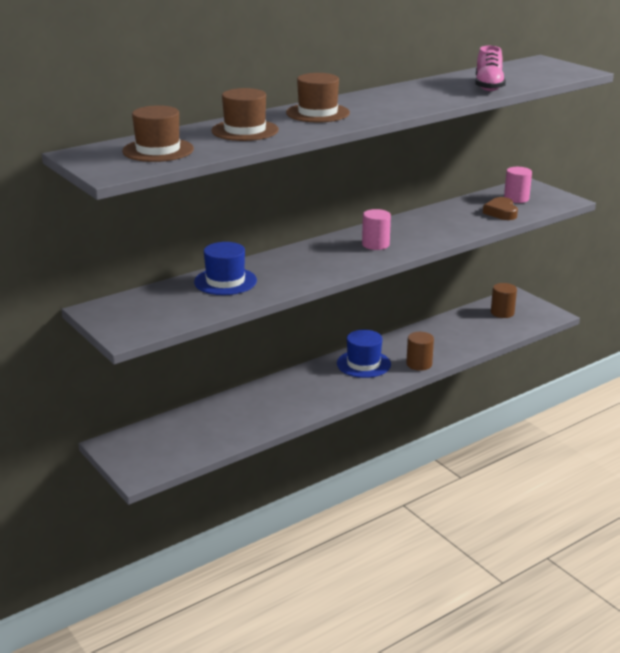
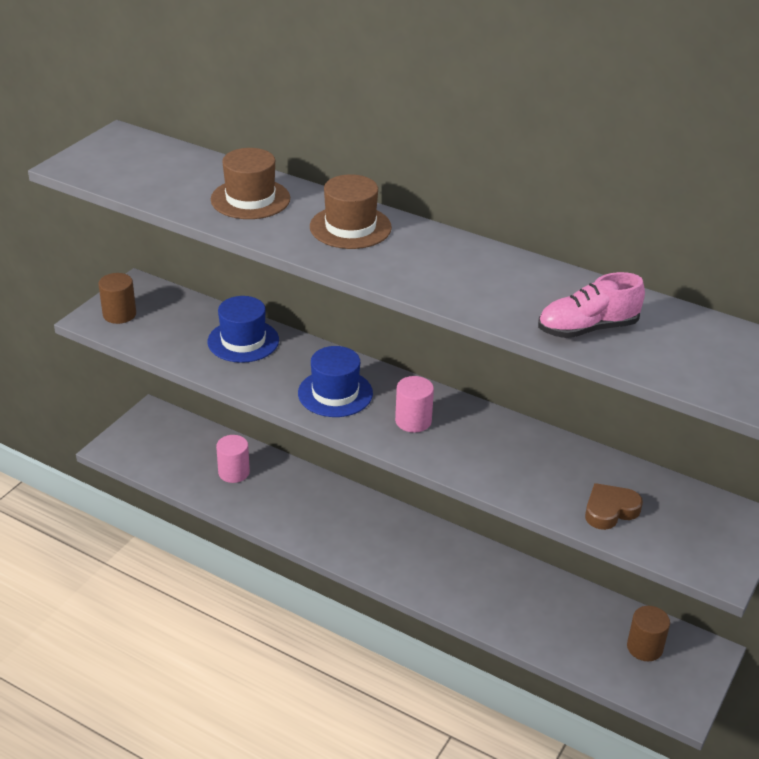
camera: 65 degrees right, 10 degrees up
(158, 150) = (153, 170): brown hat -> none
(363, 364) = (410, 544): blue hat -> blue hat (335, 393)
(419, 364) = (441, 594): brown cylinder -> brown cylinder (119, 314)
(516, 198) = (679, 516): pink cylinder -> pink cylinder (234, 472)

